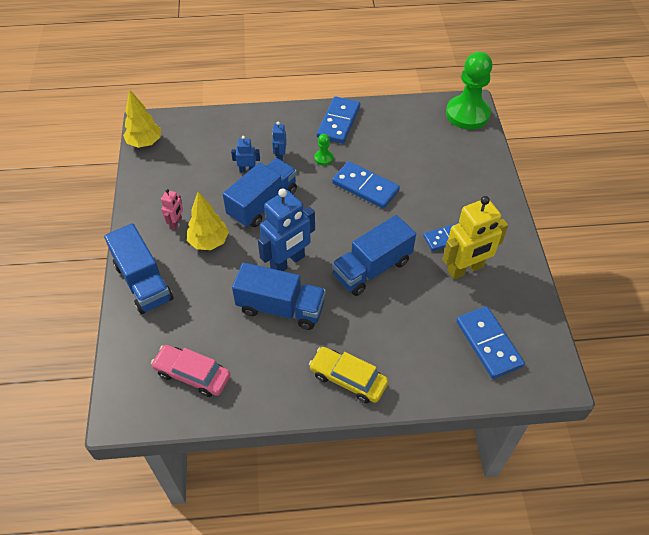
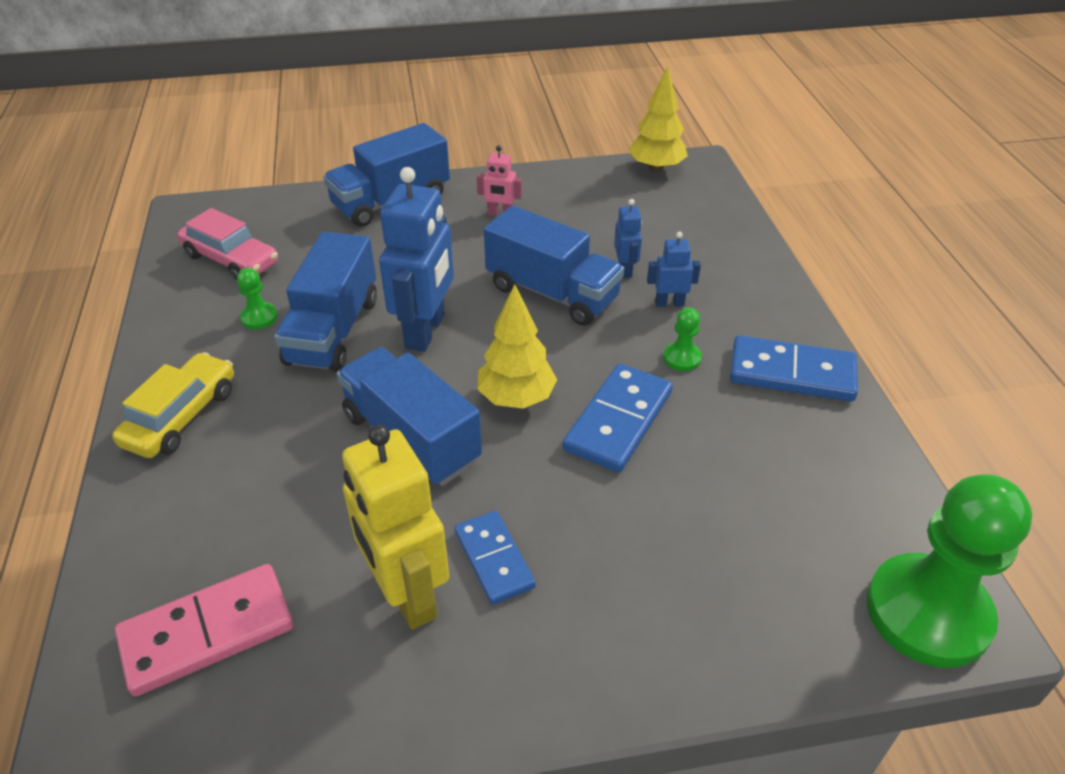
camera: 85 degrees right, 10 degrees down
(192, 374) = (231, 259): pink car -> pink car turned 105 degrees clockwise
(209, 242) = (465, 248): yellow tree -> yellow tree (516, 398)
(261, 349) = (259, 317): none -> green pawn
(288, 262) = (426, 331): blue robot -> blue robot turned 120 degrees counterclockwise
(488, 343) = (207, 632): blue domino -> pink domino

